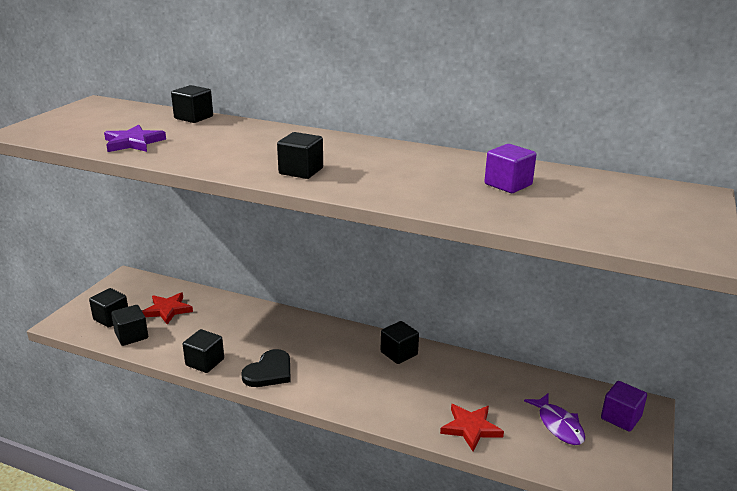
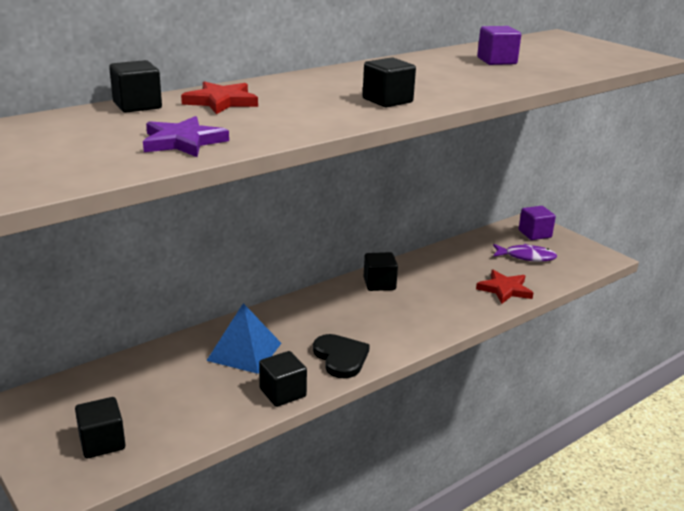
camera: 60 degrees left, 0 degrees up
(131, 336) = (167, 434): black cube -> none
(167, 310) = (140, 393): red star -> red star (221, 101)
(243, 328) = (244, 351): none -> blue pyramid

